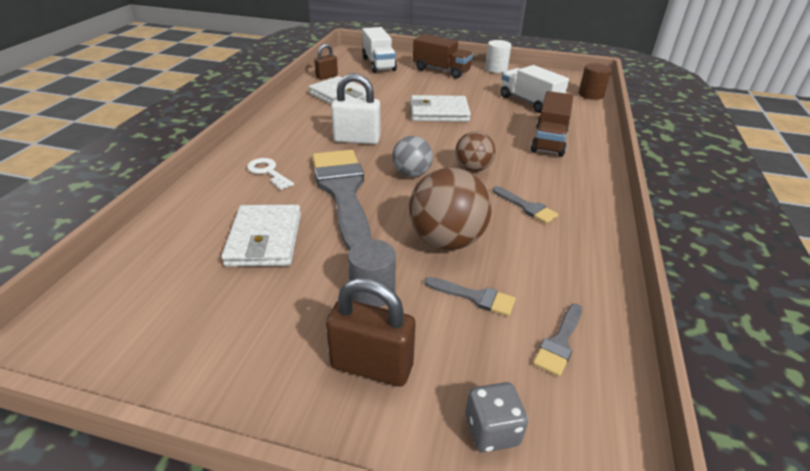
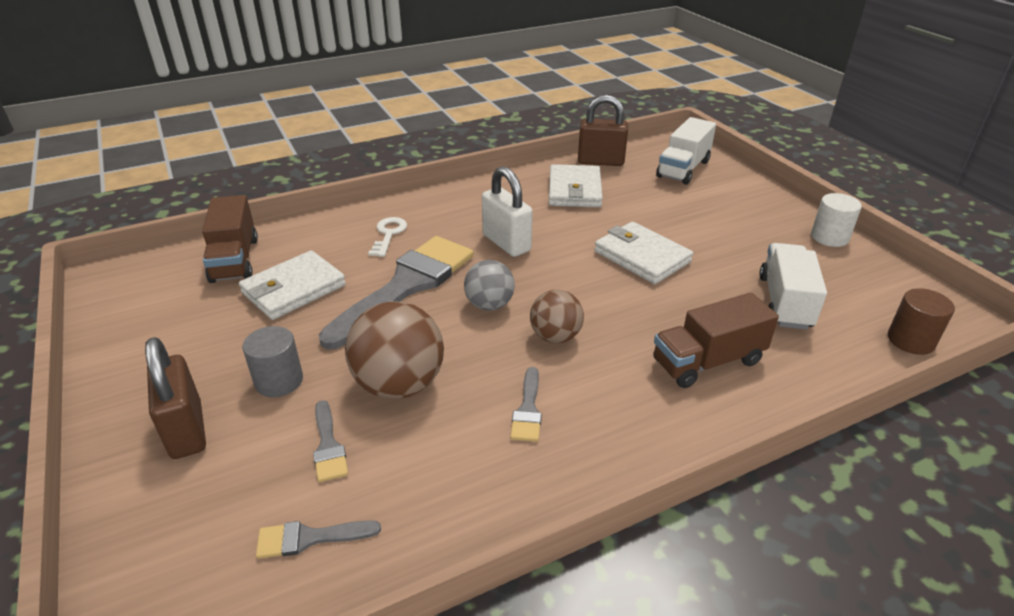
camera: 50 degrees right, 0 degrees up
(326, 76) = (600, 161): brown padlock -> brown padlock, size x1.66
(441, 70) = (746, 208): brown truck -> brown truck (235, 260)
(492, 430) = (158, 540): grey dice -> none

